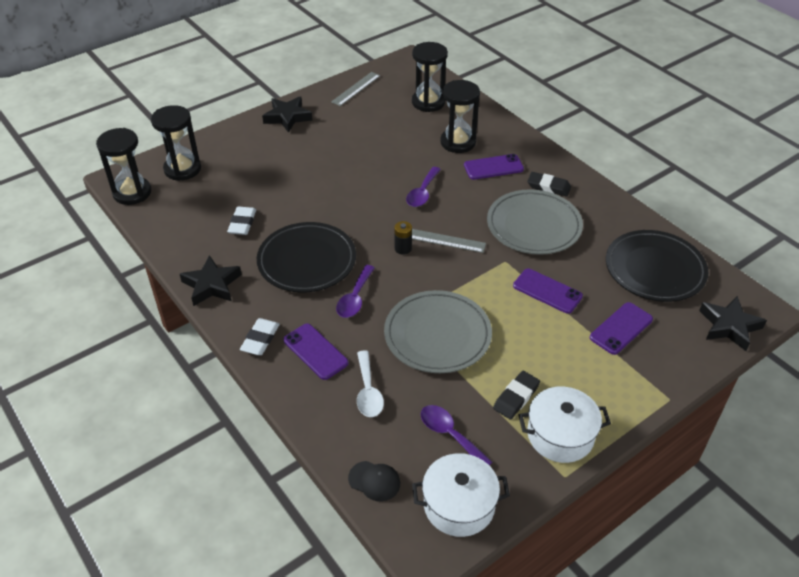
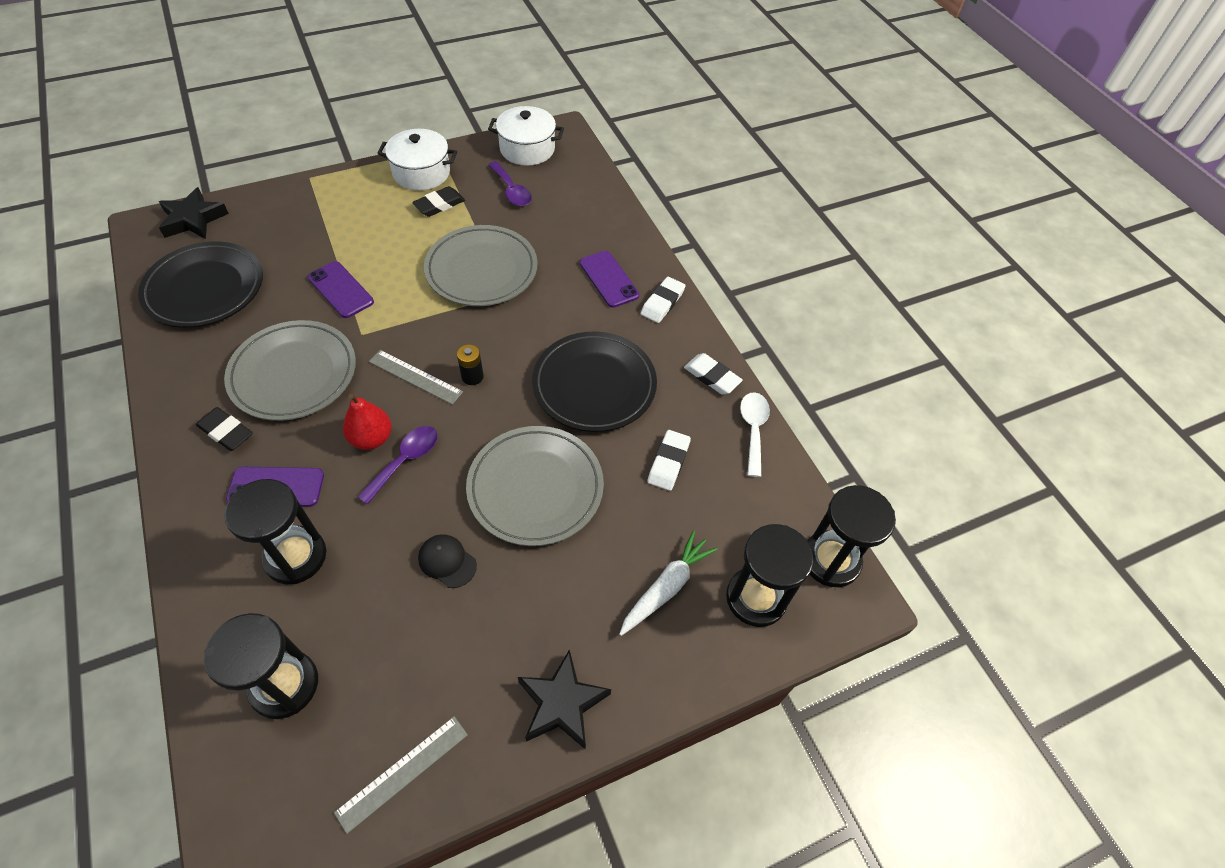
camera: 170 degrees left, 10 degrees up
(212, 285) = (712, 376): black star -> white eraser
(237, 165) = (666, 587): none -> white carrot
(331, 194) = (535, 488): none -> grey plate
(355, 298) = (552, 326): purple spoon -> none
(368, 391) = (569, 235): white spoon -> white spoon (753, 429)
(374, 481) = (585, 174): black cap -> black cap (447, 561)
(452, 200) = (371, 438): none -> red pear
(621, 328) = (298, 239): purple phone -> none

